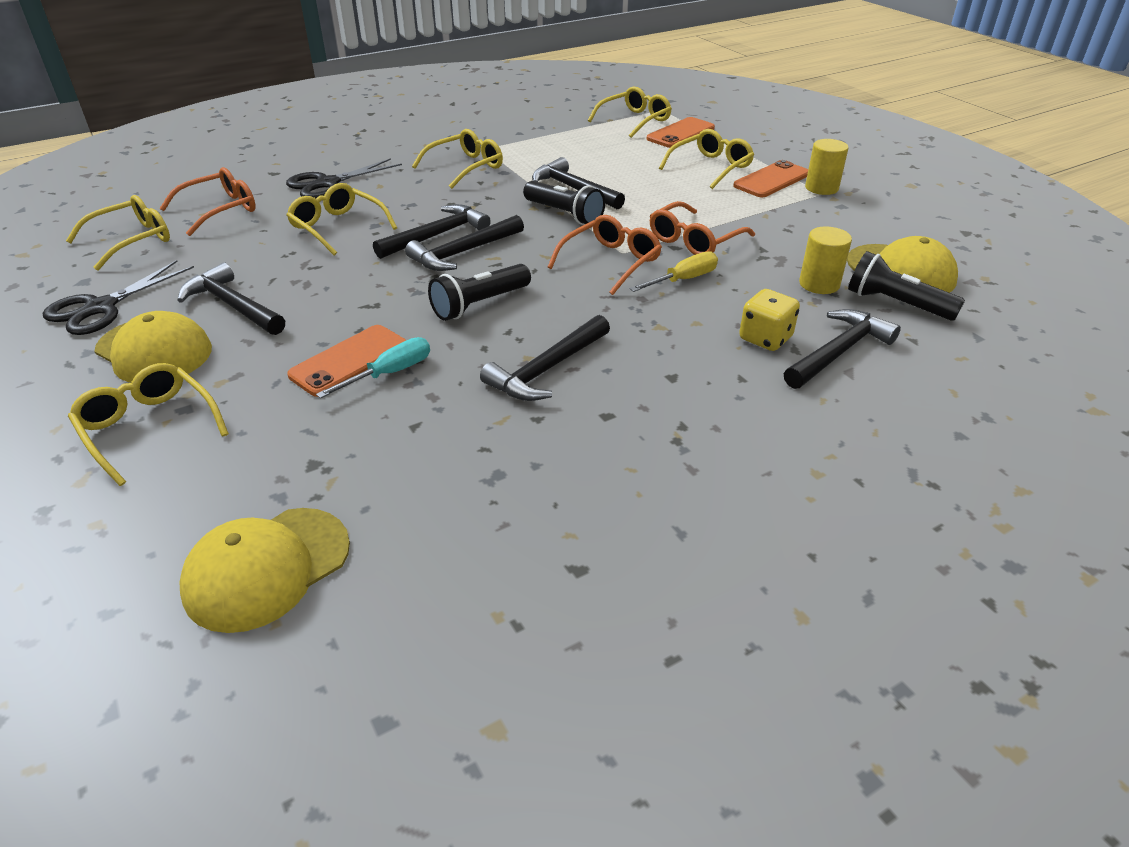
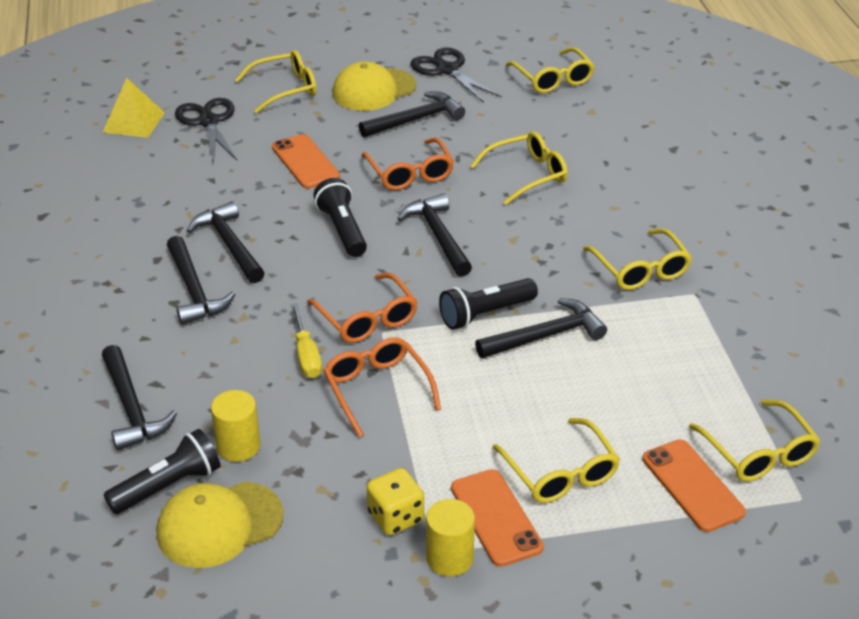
camera: 110 degrees right, 0 degrees up
(220, 210) = (595, 118): orange glasses -> orange glasses (410, 173)
(267, 568) = (134, 122): yellow cap -> yellow pyramid
(327, 184) = (631, 177): black scissors -> black scissors (208, 122)
(390, 373) = (277, 177): turquoise screwdriver -> none
(437, 235) = (481, 226): black hammer -> black hammer (194, 290)
(765, 338) = (182, 371): yellow dice -> yellow dice (395, 517)

